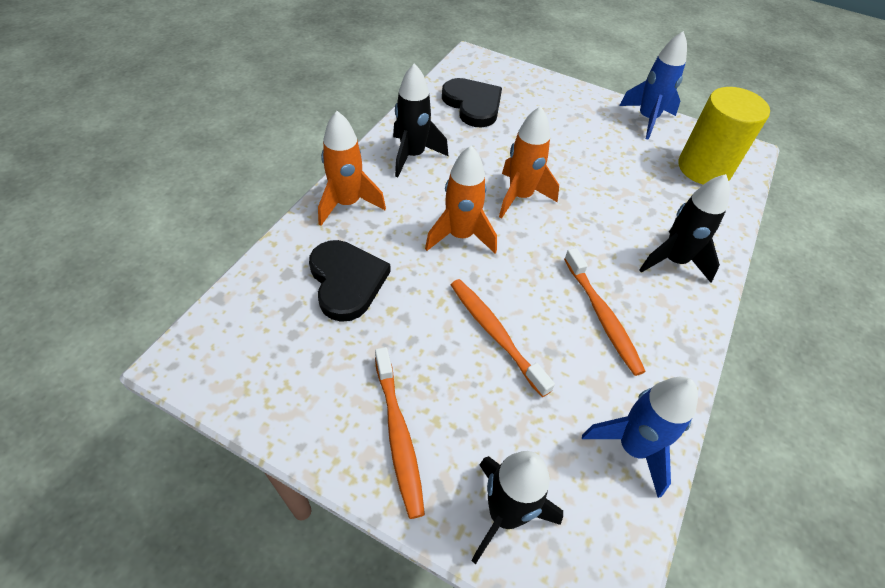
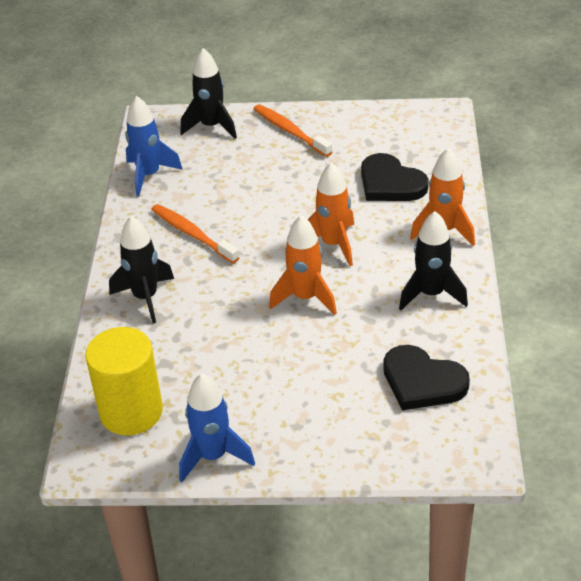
camera: 160 degrees right, 10 degrees down
(495, 334) = (264, 195): orange toothbrush -> none

